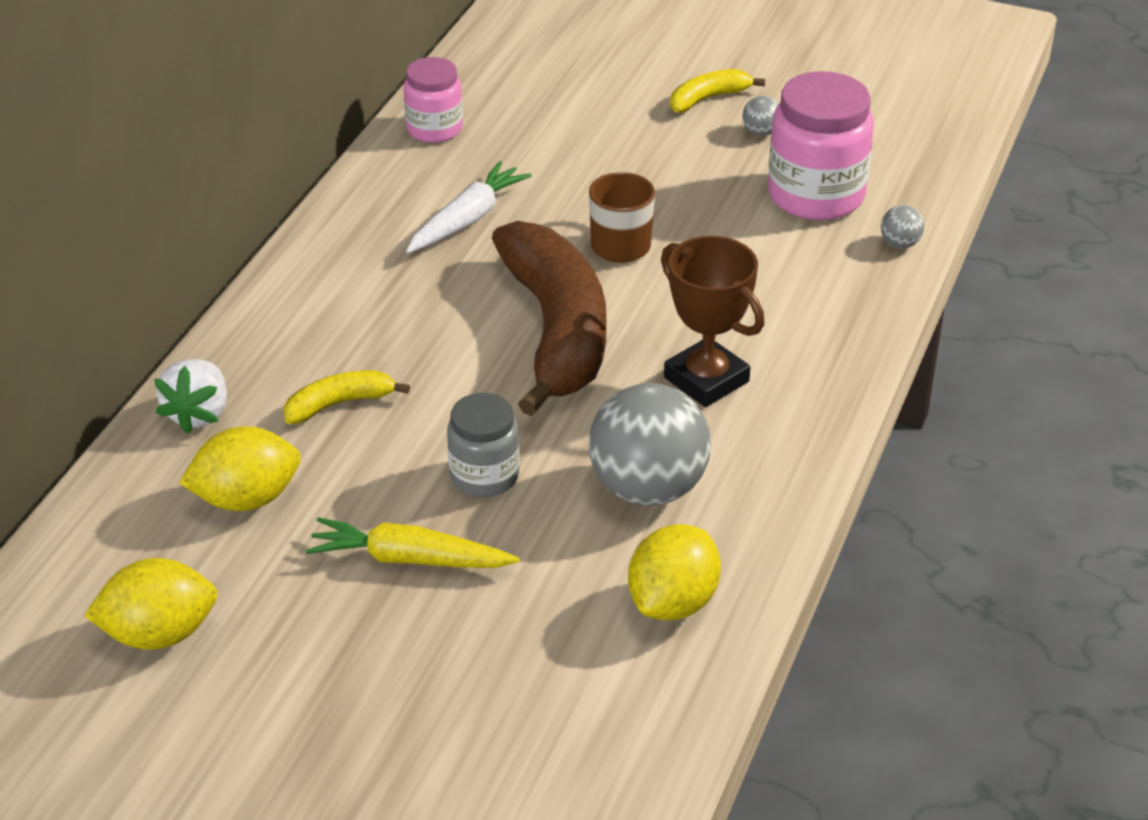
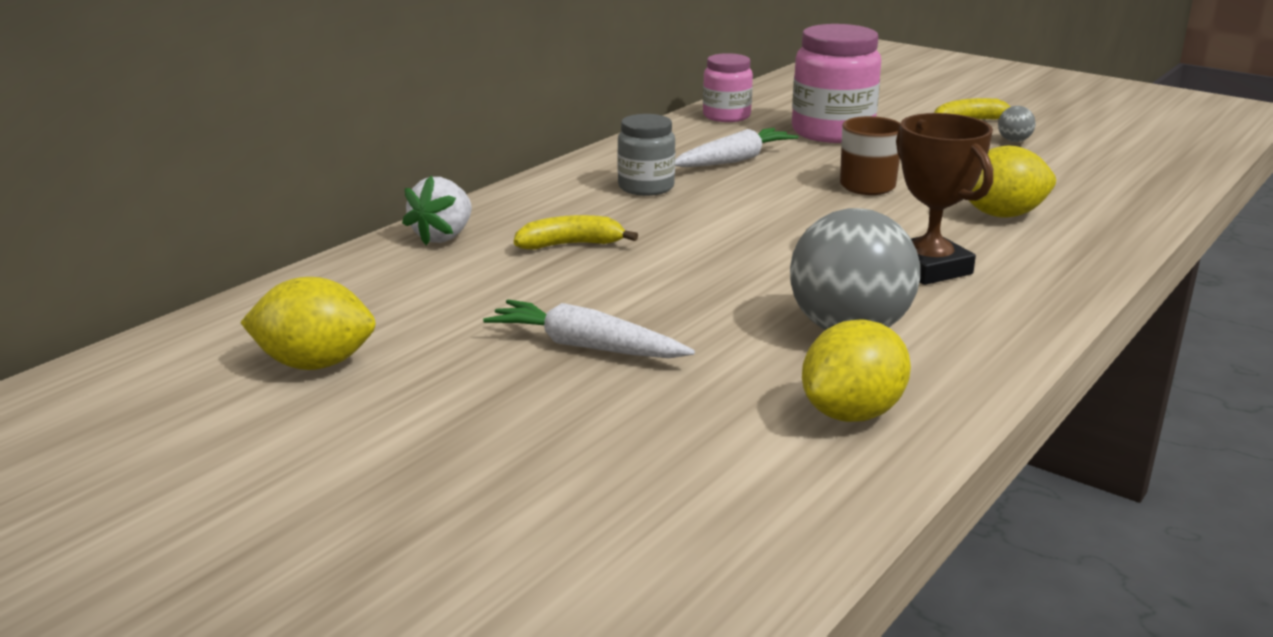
camera: 15 degrees right, 15 degrees down
(246, 499) = (453, 289): yellow lemon -> yellow lemon (1001, 215)
(410, 559) = (586, 346): yellow carrot -> white carrot
(484, 476) = (685, 302): grey jar -> grey jar (646, 187)
(556, 331) = (790, 225): brown banana -> none
(816, 195) = (1060, 176): pink jar -> pink jar (832, 132)
(900, 244) = (1141, 209): grey ball -> none

